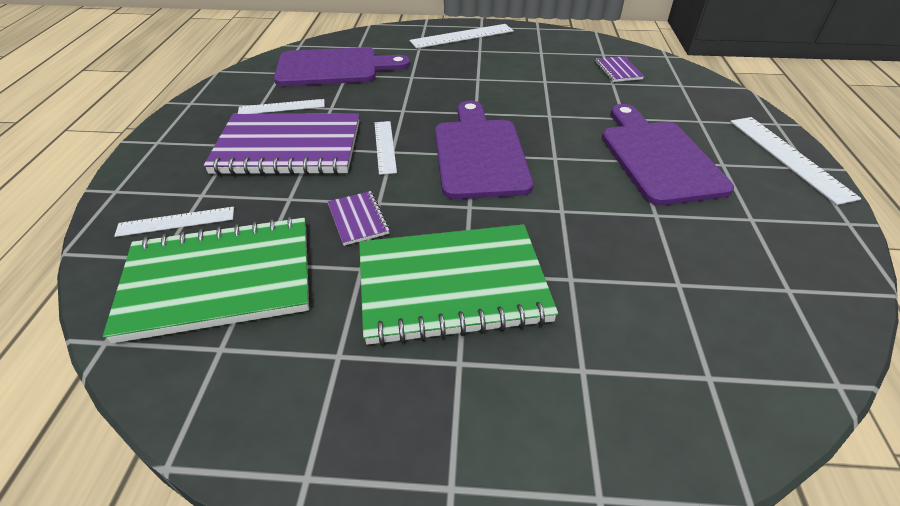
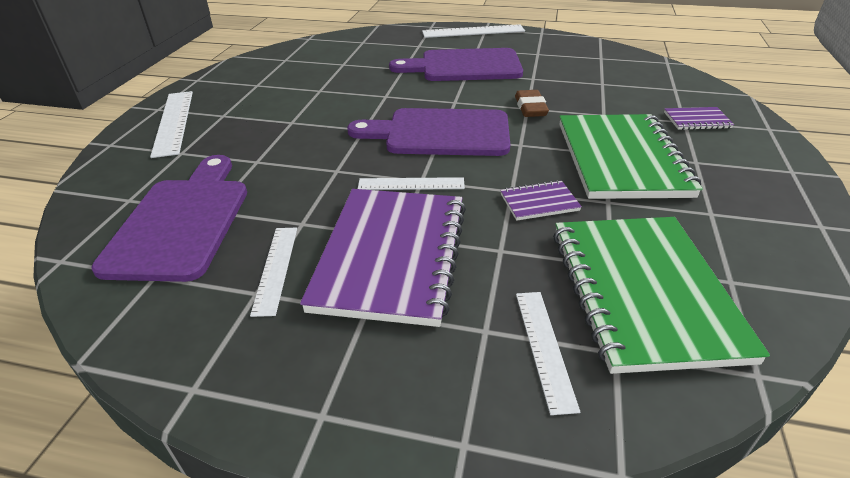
camera: 80 degrees left, 5 degrees down
(562, 213) = (530, 108): none -> brown eraser
(618, 71) = (322, 59): purple notebook -> purple notebook (697, 120)

